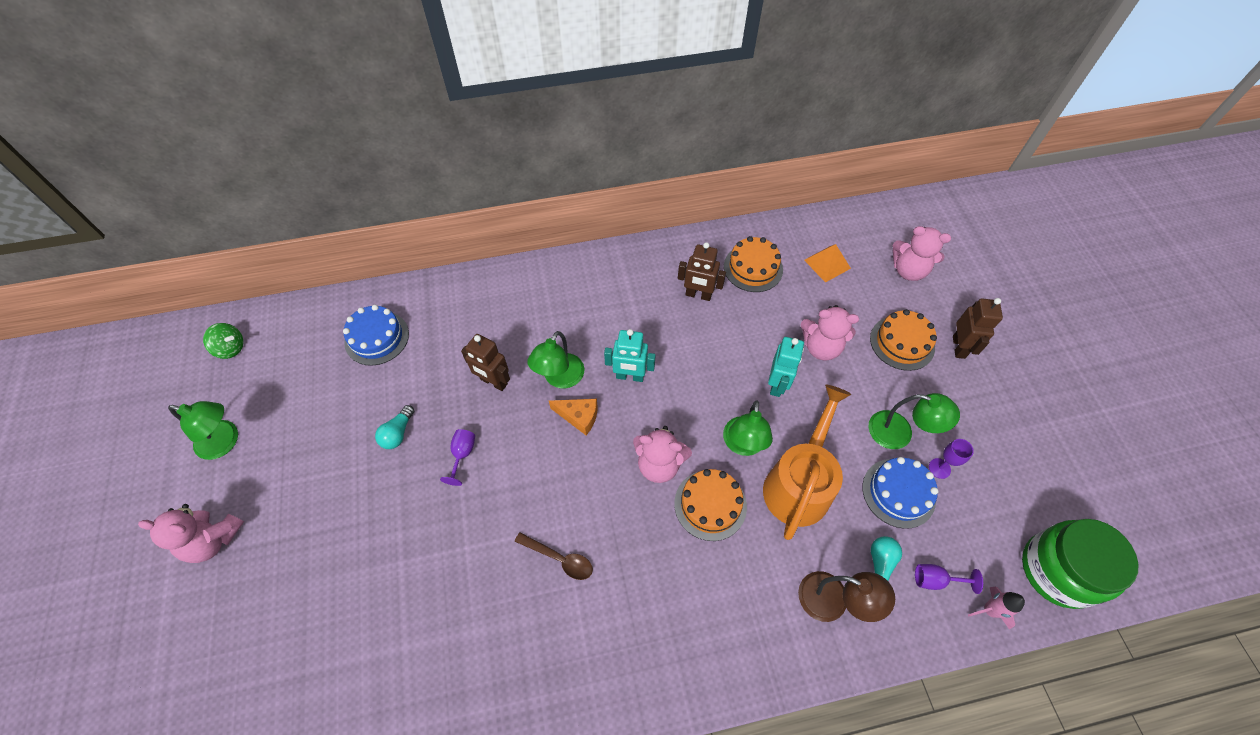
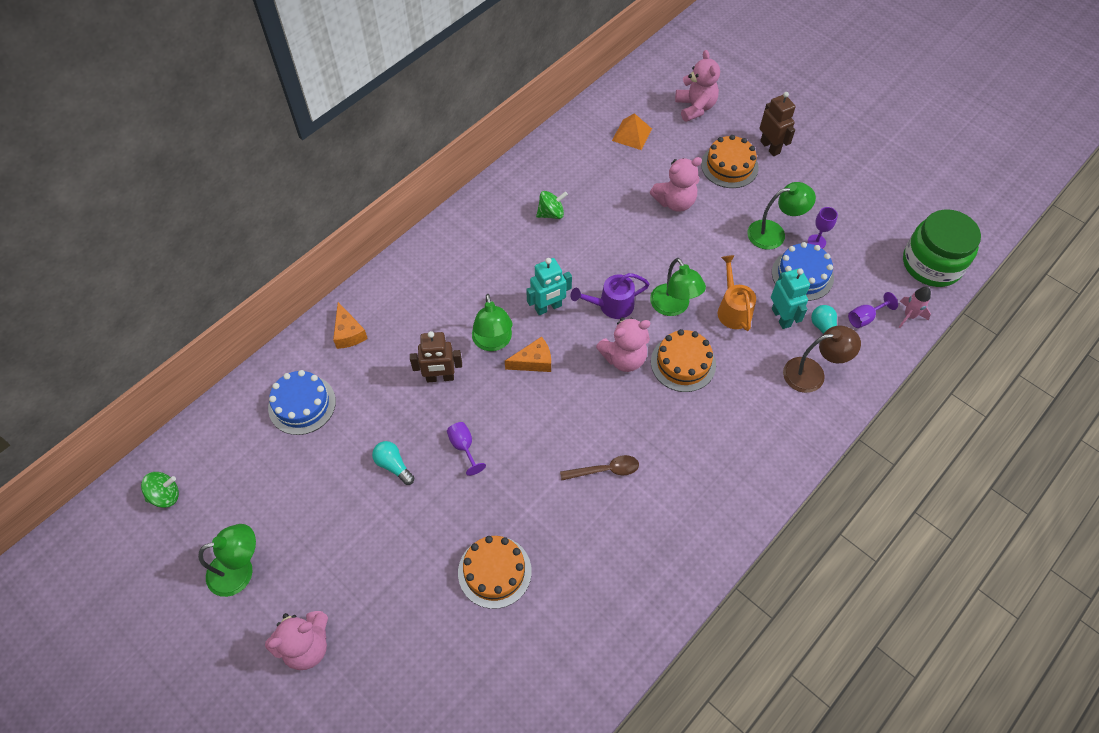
camera: 35 degrees left, 0 degrees up
(398, 433) = (393, 465): turquoise light bulb -> turquoise light bulb turned 150 degrees clockwise
(457, 301) = (349, 333): none -> orange cheese
(686, 408) = (611, 306): none -> purple watering can
(698, 295) = (551, 213): brown robot -> green spinning top
(753, 268) = (577, 168): orange cake -> orange cake (494, 571)
(777, 384) = (664, 248): turquoise robot -> turquoise robot (781, 317)
(799, 483) = (732, 309): orange watering can -> orange watering can, size x0.59
(908, 270) = (695, 107): pink teddy bear -> pink teddy bear turned 90 degrees counterclockwise

